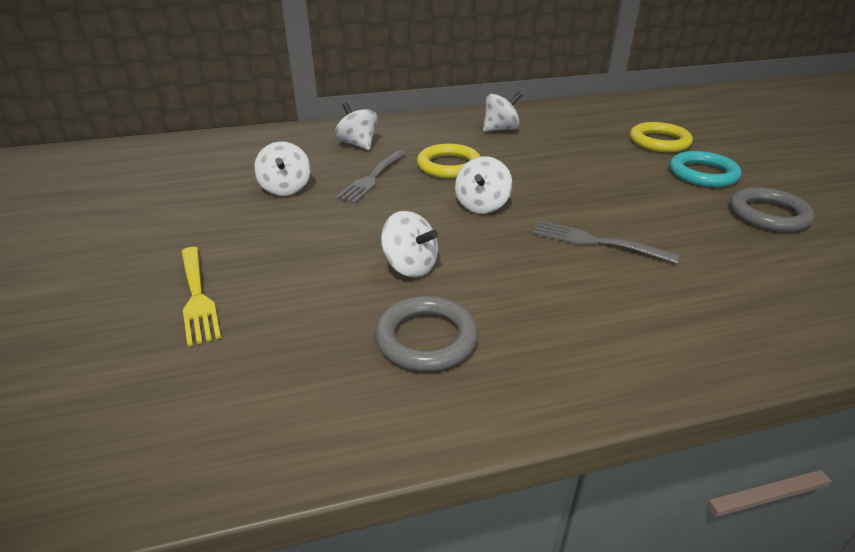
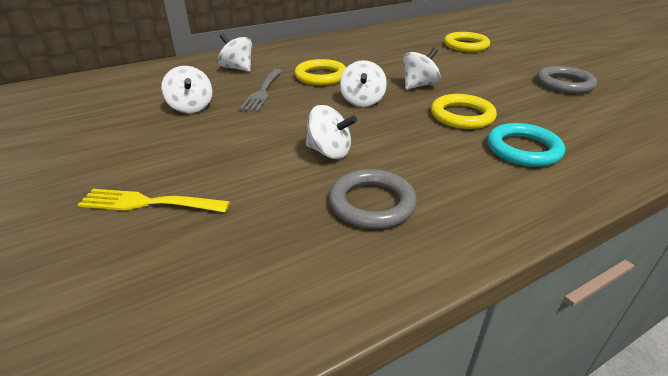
camera: 15 degrees left, 0 degrees up
(197, 296) = (150, 203): yellow fork -> yellow fork turned 135 degrees clockwise
(500, 129) = (347, 47): white spinning top -> white spinning top (418, 85)
(597, 242) = (462, 116): grey fork -> yellow ring
(702, 174) = (507, 63): turquoise ring -> turquoise ring (523, 149)

